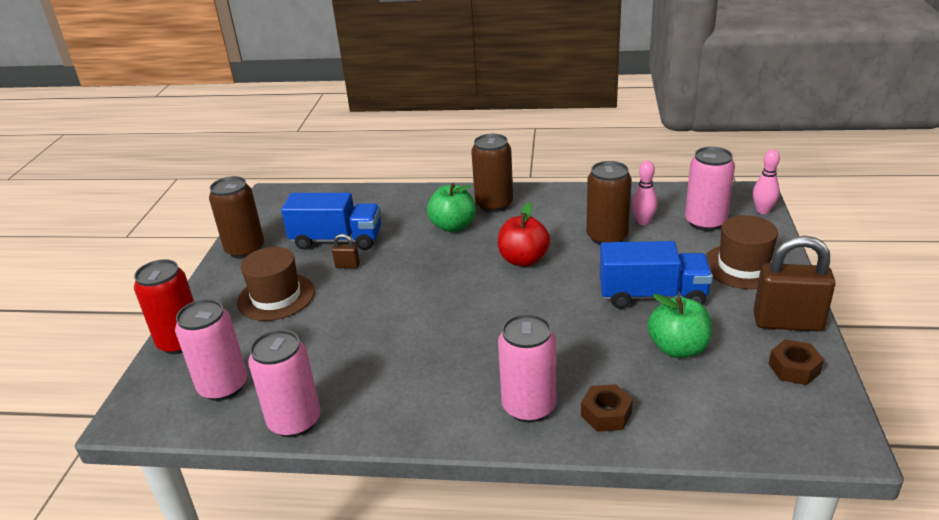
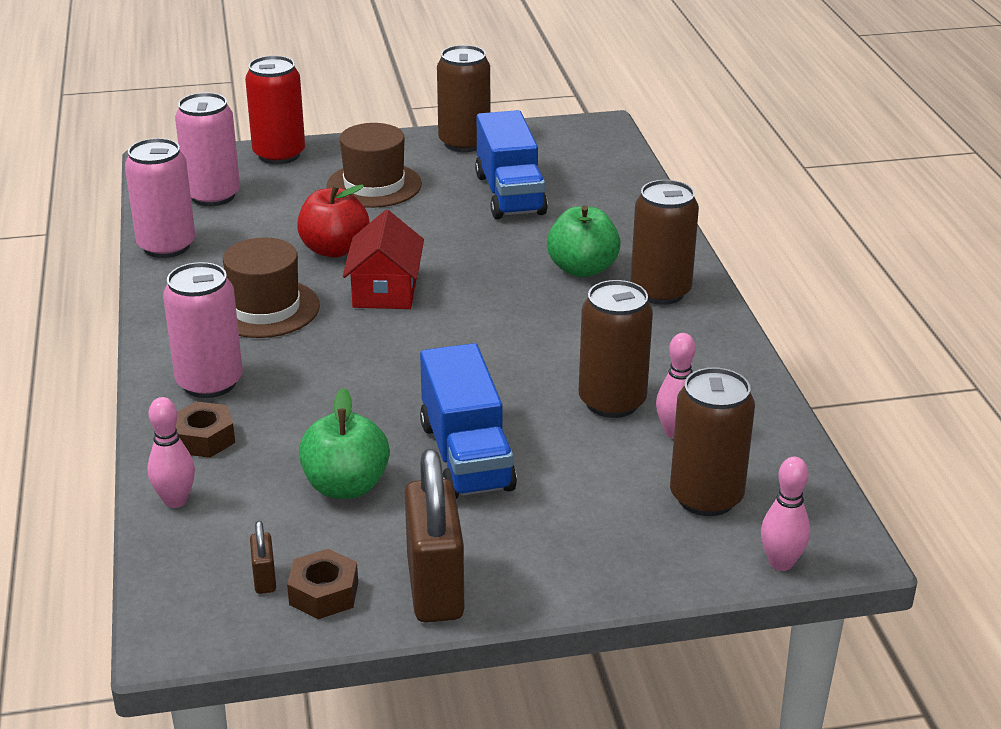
camera: 70 degrees right, 0 degrees up
(347, 266) = (454, 214): brown padlock -> brown padlock (264, 579)
(436, 307) = (385, 290): none -> red house
(523, 260) = (518, 337): red apple -> red apple (334, 249)
(685, 434) = (175, 500): none -> pink bowling pin
(705, 222) = (706, 497): pink can -> brown can
(743, 266) = (580, 542): brown hat -> brown hat (265, 308)

